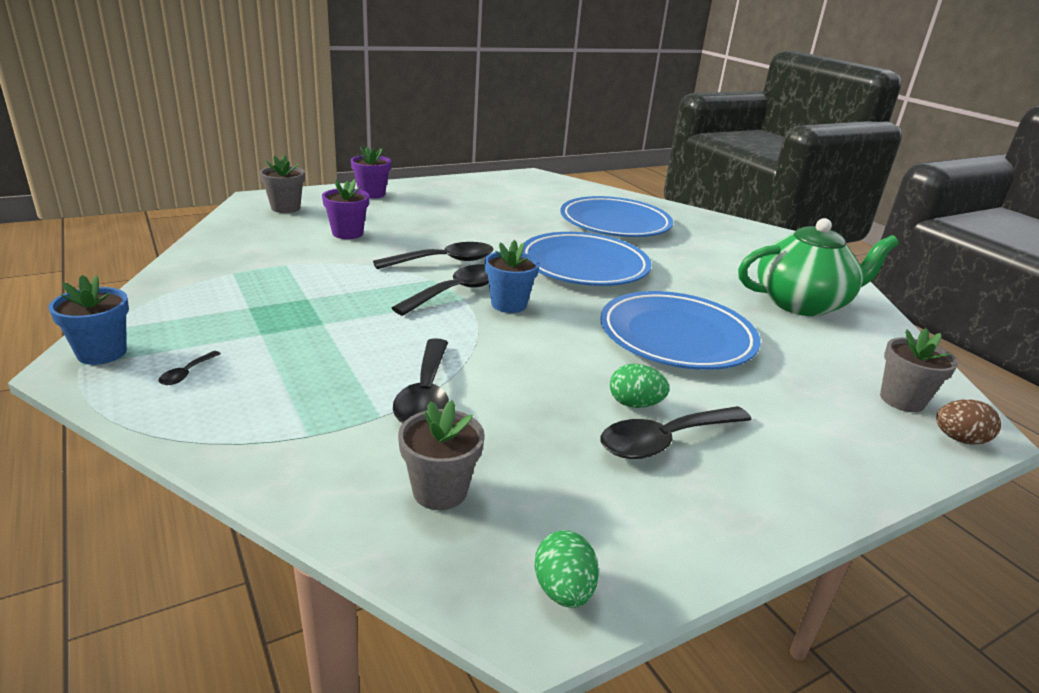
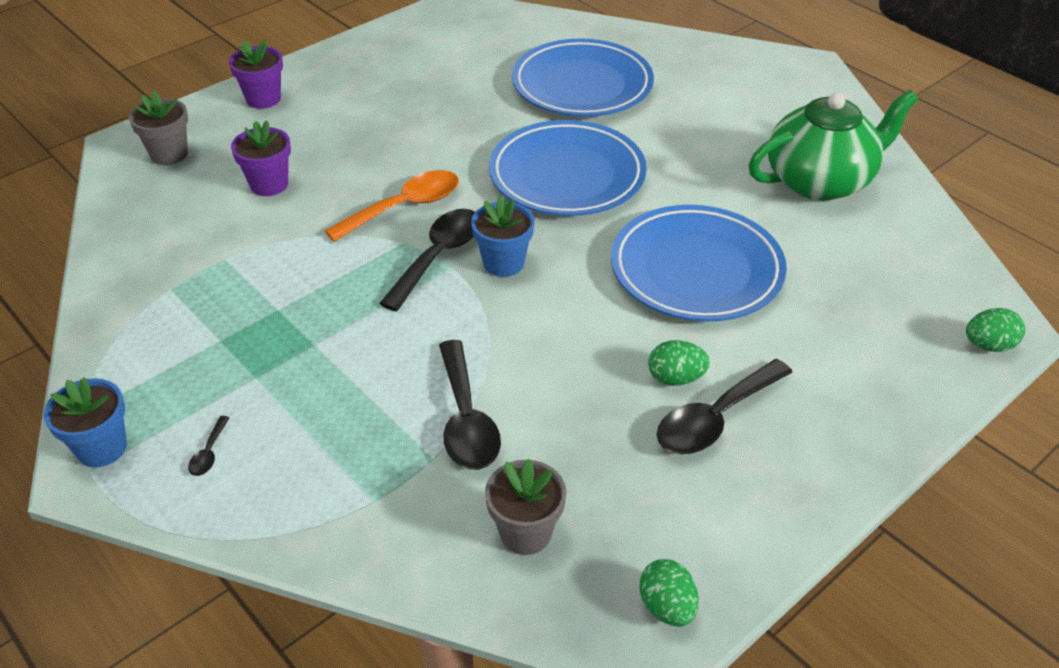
camera: 10 degrees left, 15 degrees up
(444, 261) = (404, 207): black spoon -> orange spoon
(902, 400) = (933, 305): grey flower pot -> none
(959, 439) = (988, 345): brown egg -> green egg

